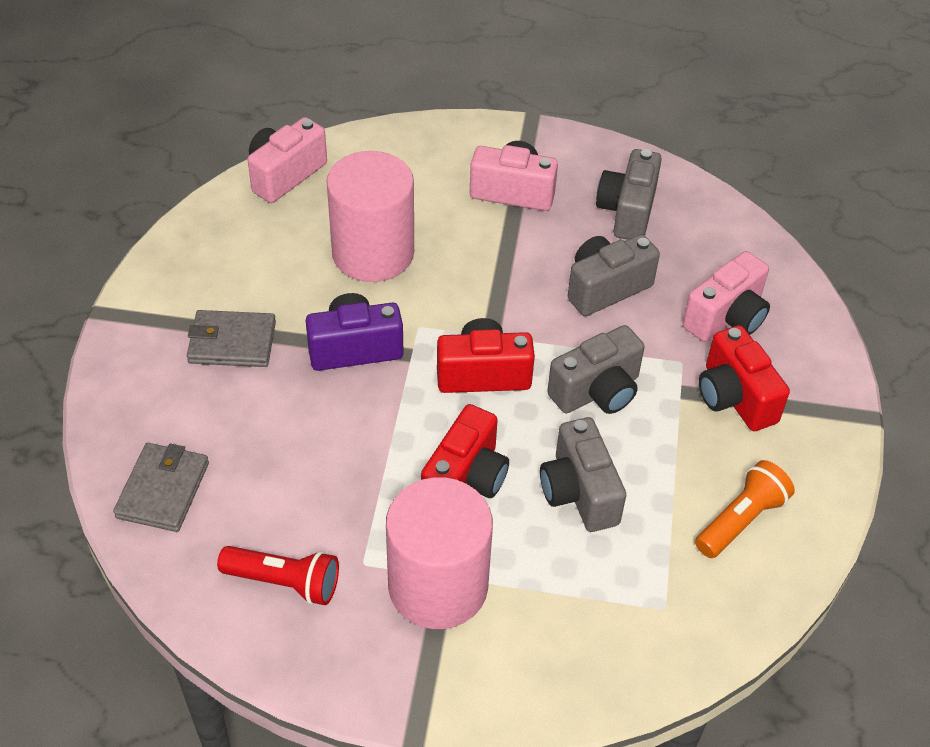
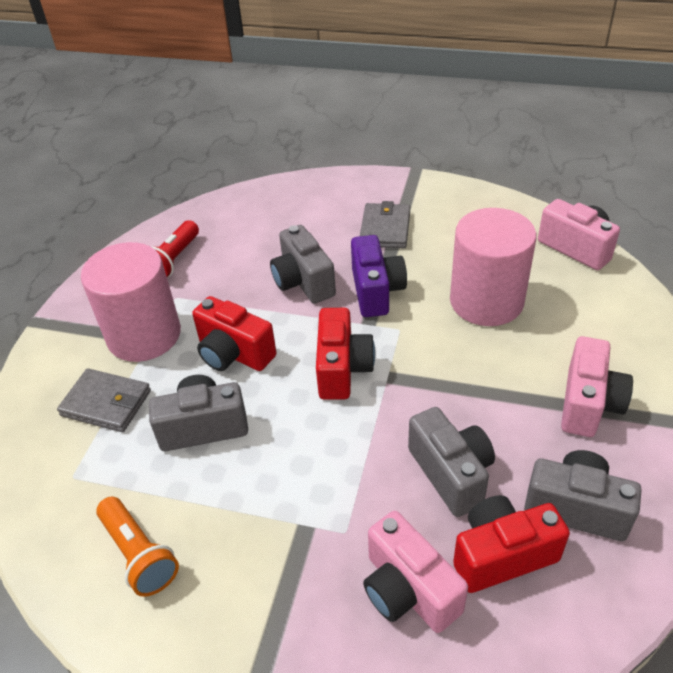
camera: 100 degrees right, 5 degrees down
(163, 490) = (259, 207): grey wallet -> grey wallet (106, 403)
(597, 391) = (313, 451): grey camera -> grey camera (303, 282)
(734, 397) = (291, 577): red camera -> red camera (502, 555)

